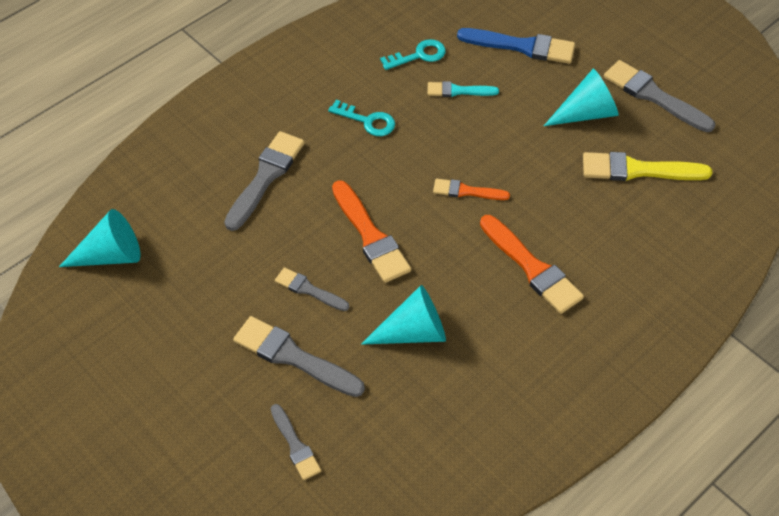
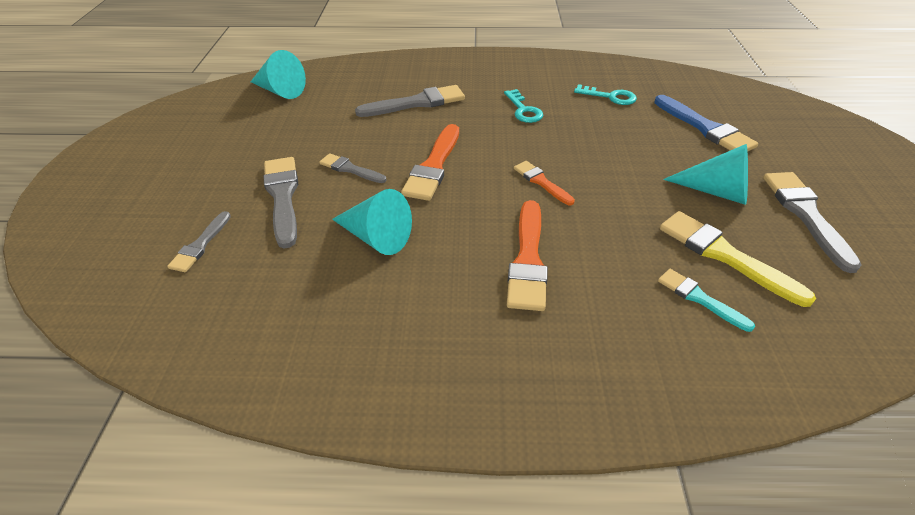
camera: 45 degrees right, 10 degrees down
(309, 290) = (350, 169): grey brush -> grey brush turned 45 degrees counterclockwise
(458, 91) = (615, 127): turquoise brush -> turquoise brush (699, 298)

